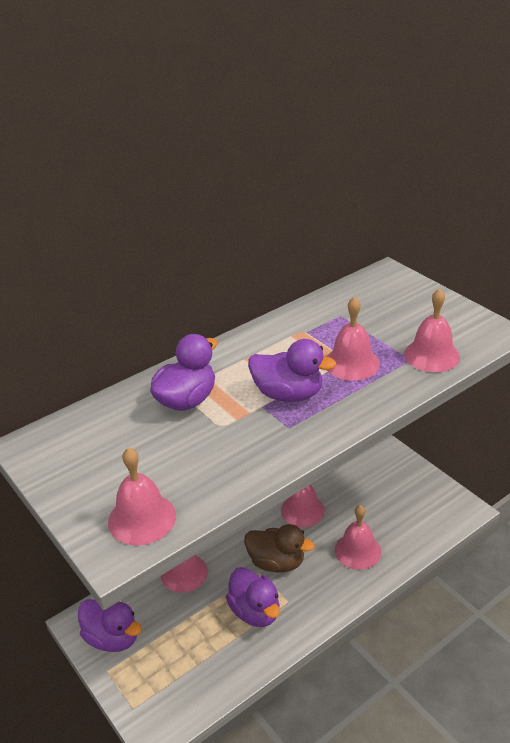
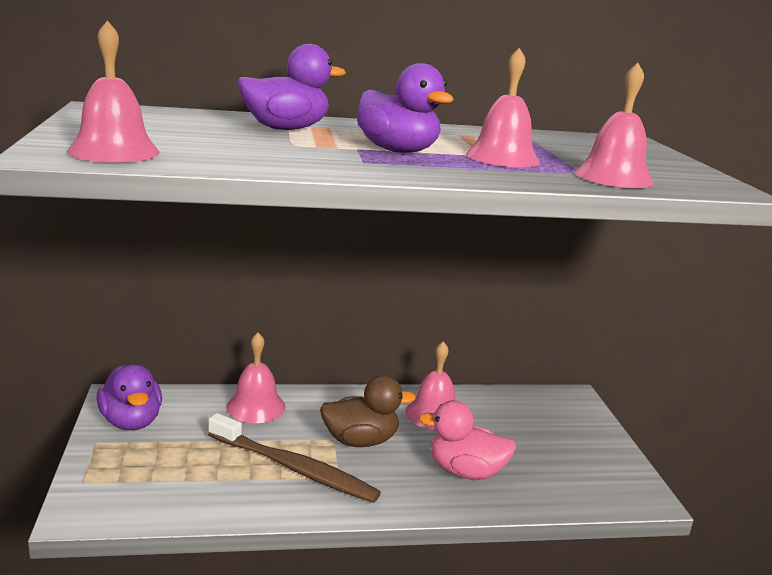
camera: 25 degrees right, 15 degrees down
(255, 611) = (293, 468): purple duck -> brown toothbrush
(276, 562) = (360, 441): brown duck -> brown duck turned 60 degrees counterclockwise
(357, 550) = (465, 471): pink bell -> pink duck

